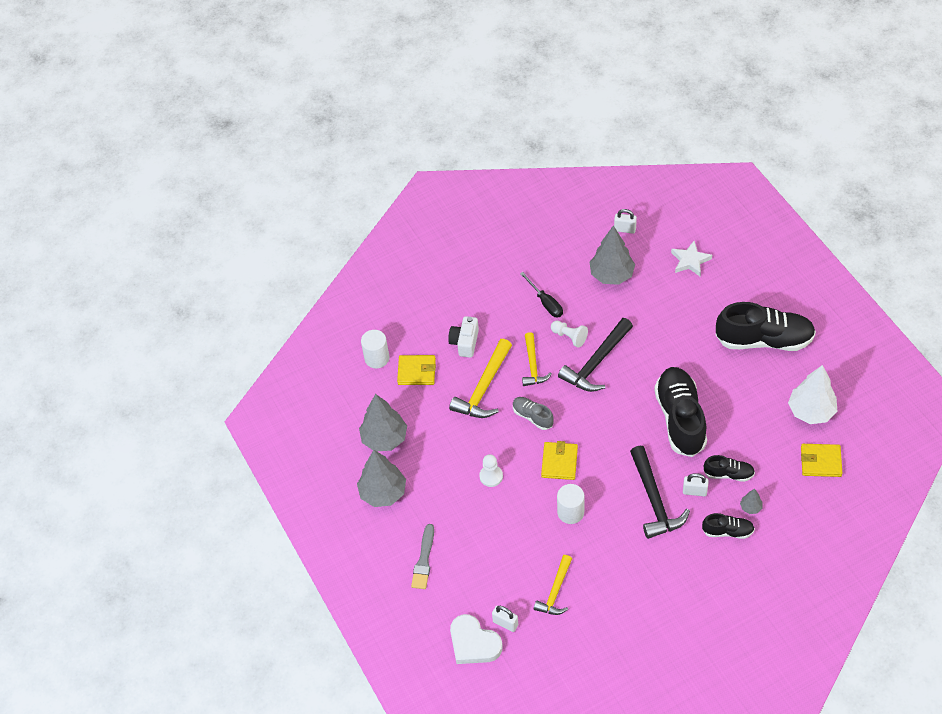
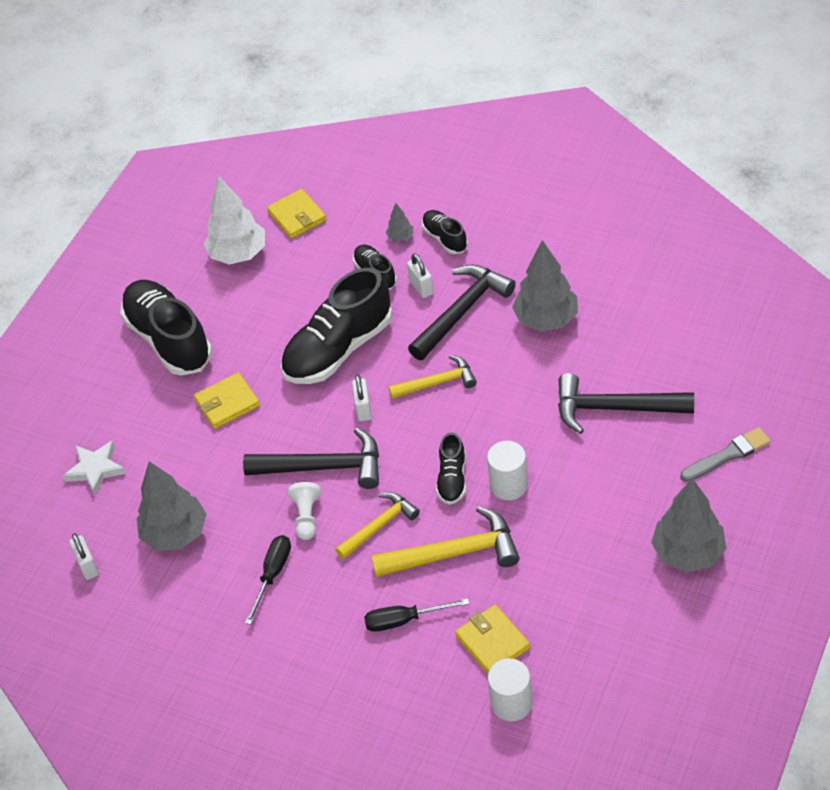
camera: 125 degrees left, 5 degrees down
(384, 438) = (617, 605): grey tree -> grey tree (546, 319)
(465, 342) = (404, 620): white camera -> black screwdriver
(473, 643) = (770, 350): white heart -> none
(491, 476) = (567, 465): white pawn -> none
(505, 623) = (722, 340): white padlock -> white padlock (363, 409)
(508, 527) = (614, 408): none -> black hammer
(532, 416) = (452, 479): grey shoe -> black shoe
(555, 592) = (646, 324): yellow hammer -> yellow hammer (438, 382)
(559, 462) = (490, 416): yellow wallet -> yellow wallet (227, 403)
(570, 512) = (543, 368): white cylinder -> white cylinder (509, 485)

